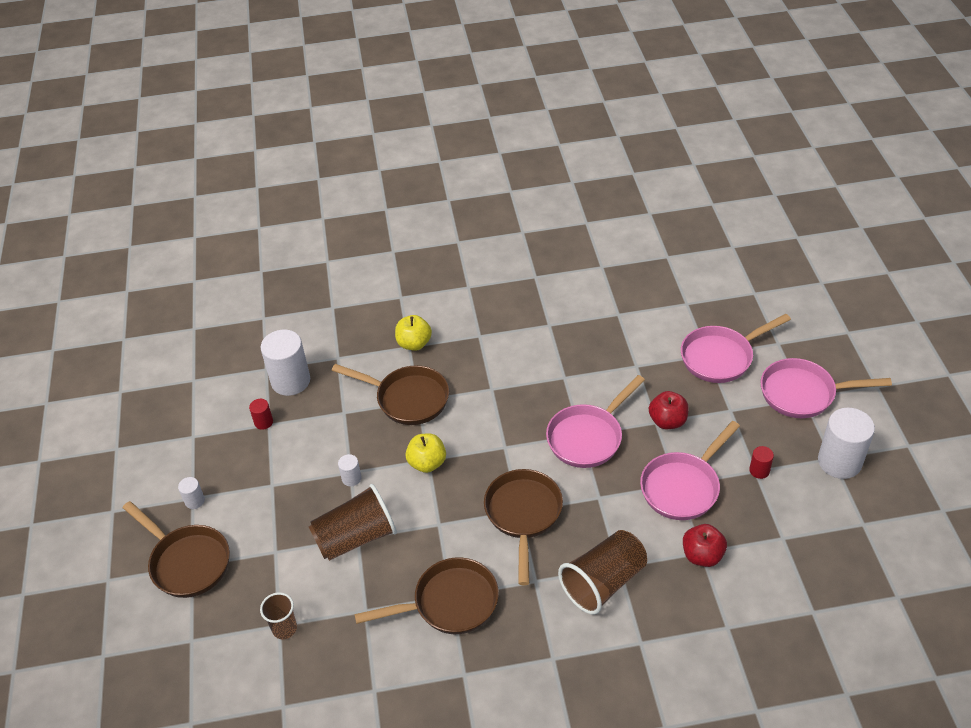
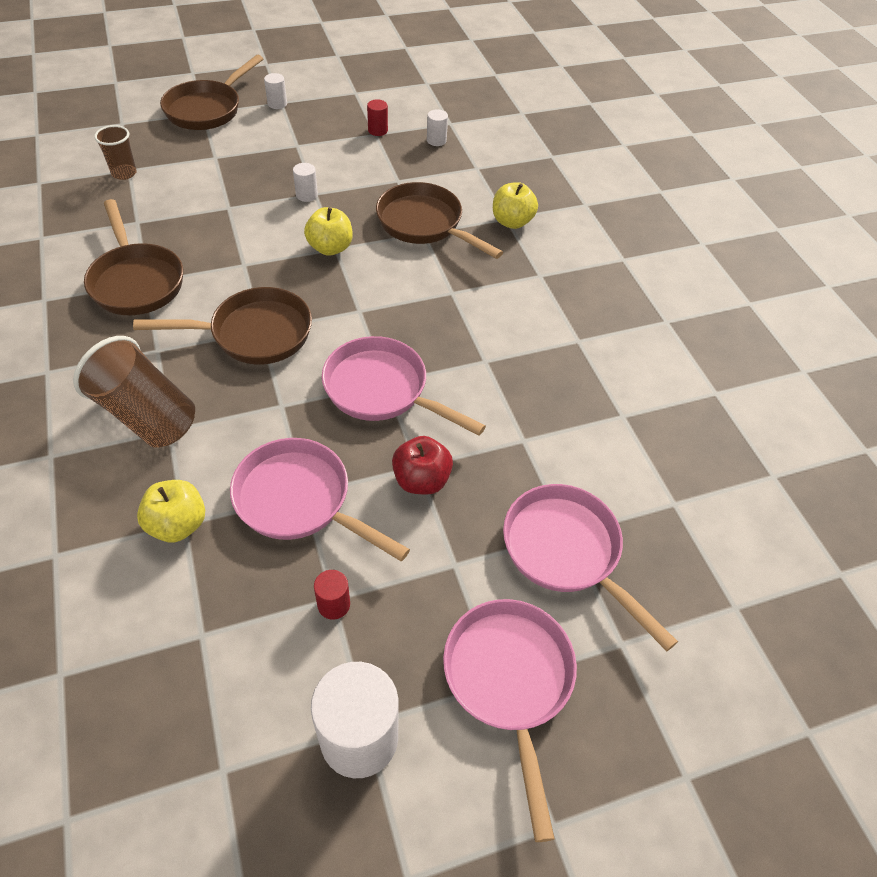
camera: 75 degrees right, 5 degrees up
(290, 381) = (436, 140): white cylinder -> white cylinder, size x0.46
(356, 537) = (228, 206): brown cup -> none
(407, 398) = (424, 224): brown pan -> brown pan turned 120 degrees clockwise
(702, 555) = (178, 524): red apple -> yellow apple

